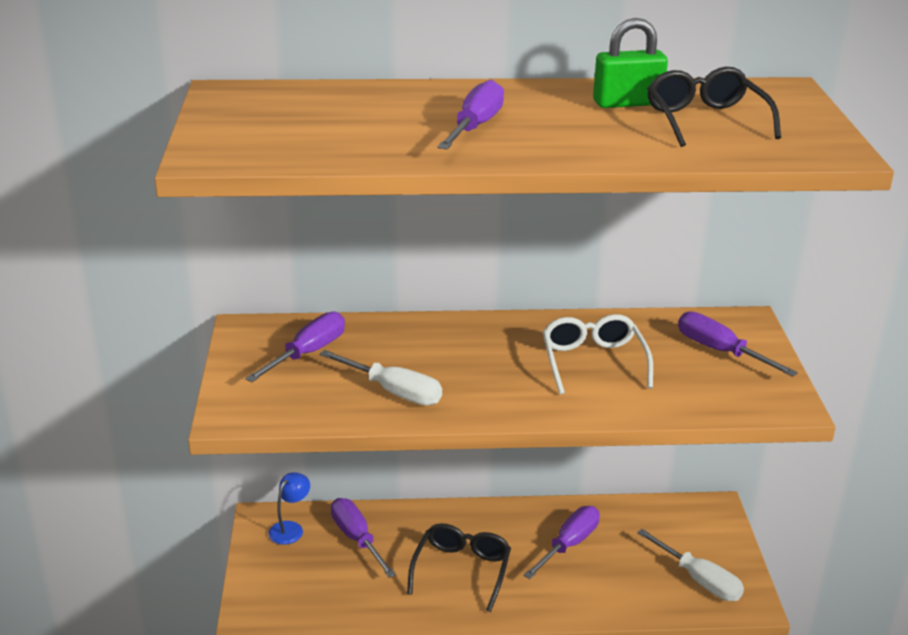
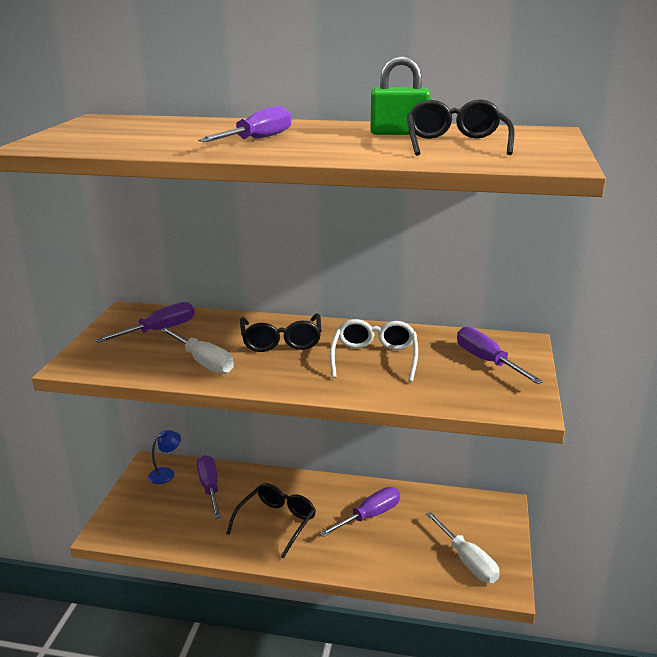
camera: 15 degrees right, 5 degrees down
(470, 351) = (281, 341): none -> black glasses

